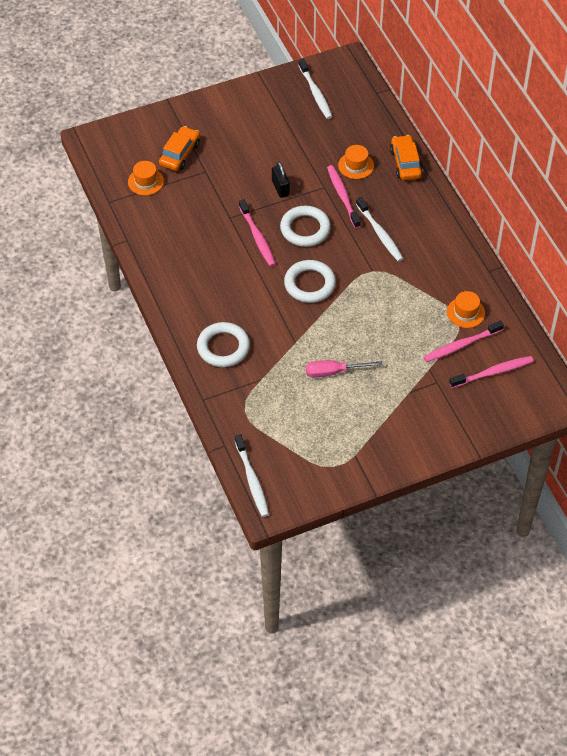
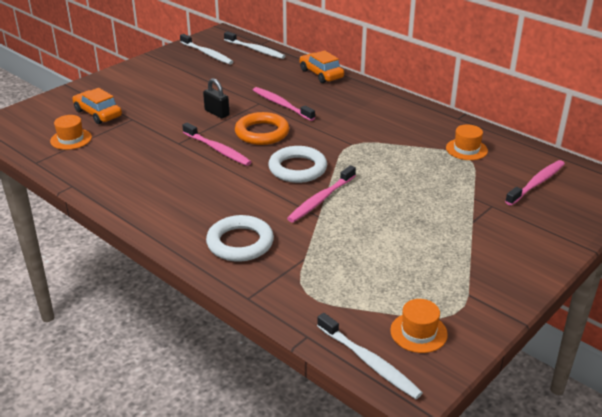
camera: 25 degrees left, 20 degrees down
(179, 154) = (98, 114): orange car -> orange car turned 45 degrees counterclockwise
(305, 229) = (262, 133): white ring -> orange ring
(334, 372) = (380, 228): pink screwdriver -> none
(356, 165) = (278, 84): orange hat -> orange hat (418, 332)
(380, 233) = (336, 119): white toothbrush -> white toothbrush (255, 50)
(461, 345) = (486, 172): pink toothbrush -> pink toothbrush (321, 199)

